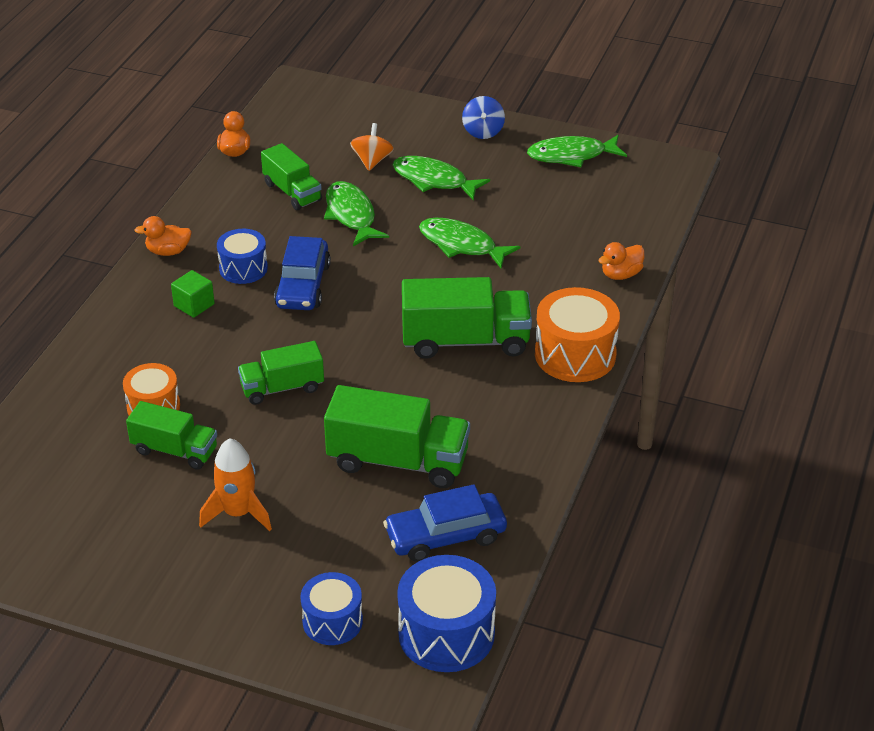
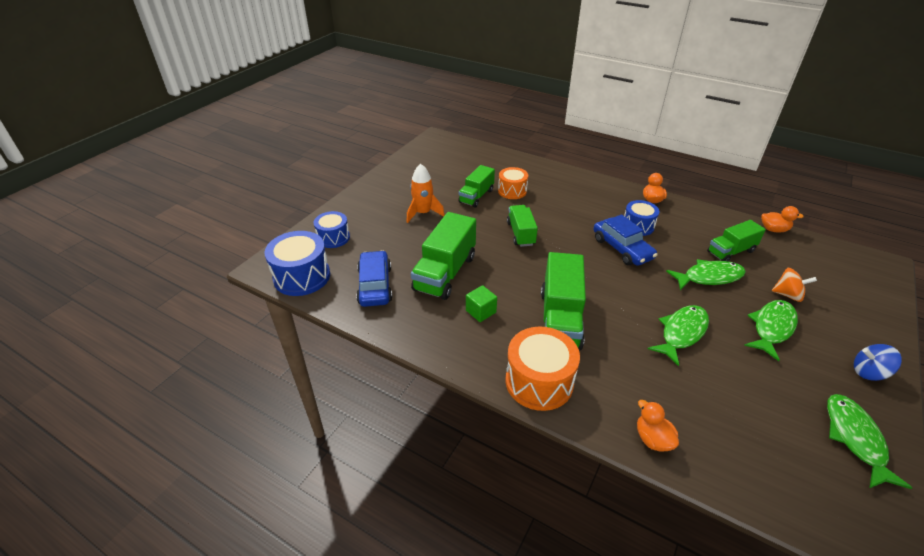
camera: 100 degrees right, 0 degrees up
(194, 305) = (600, 207): green cube -> green cube (481, 311)
(303, 285) = (622, 248): blue car -> blue car turned 135 degrees counterclockwise

